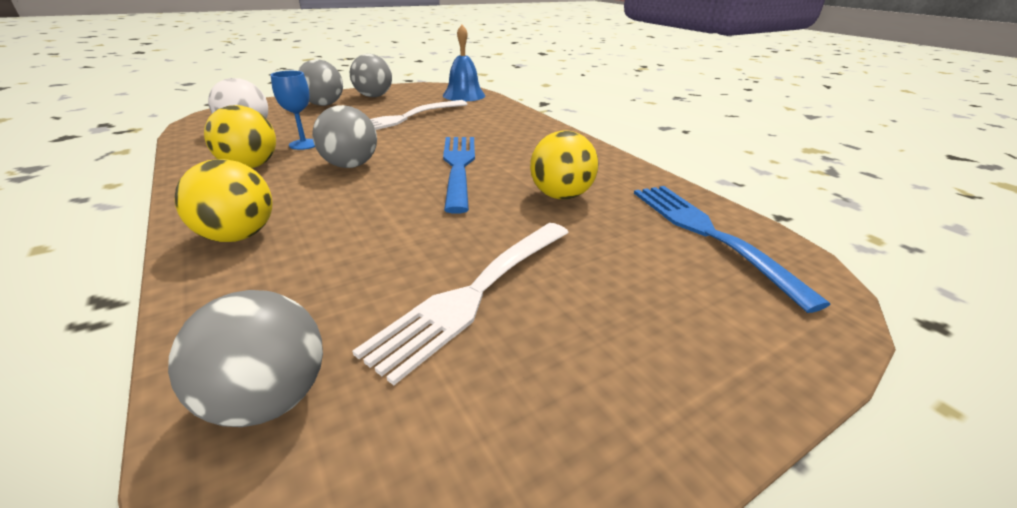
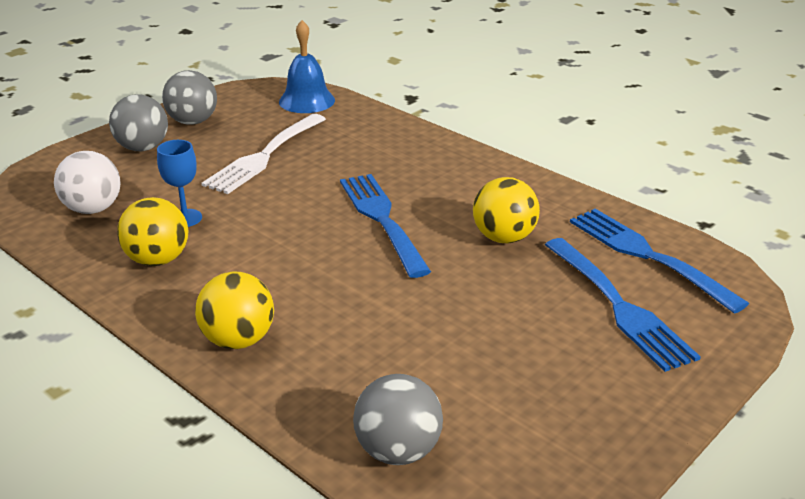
camera: 15 degrees left, 0 degrees up
(350, 165) = (266, 238): grey ball -> none
(475, 293) = (486, 349): white fork -> none
(655, 277) = (618, 306): none -> blue fork

